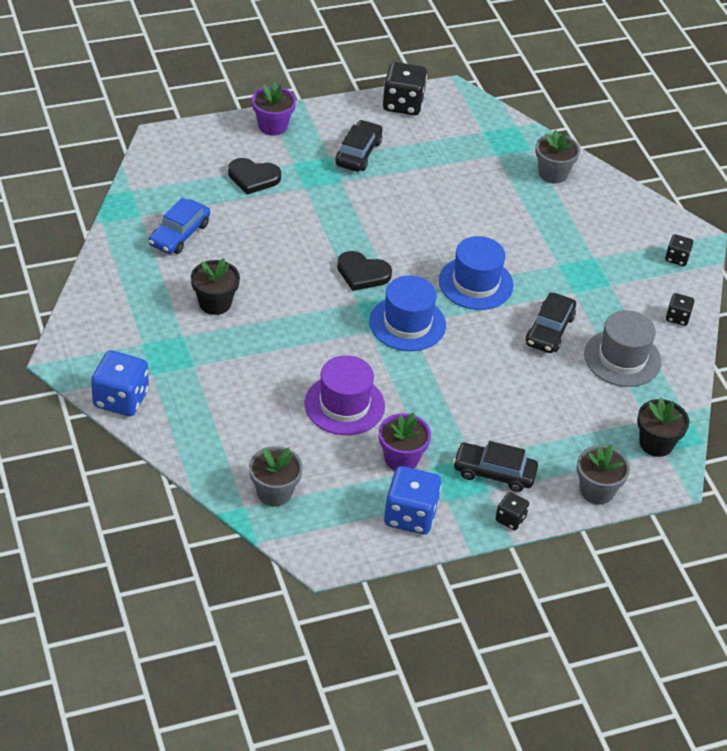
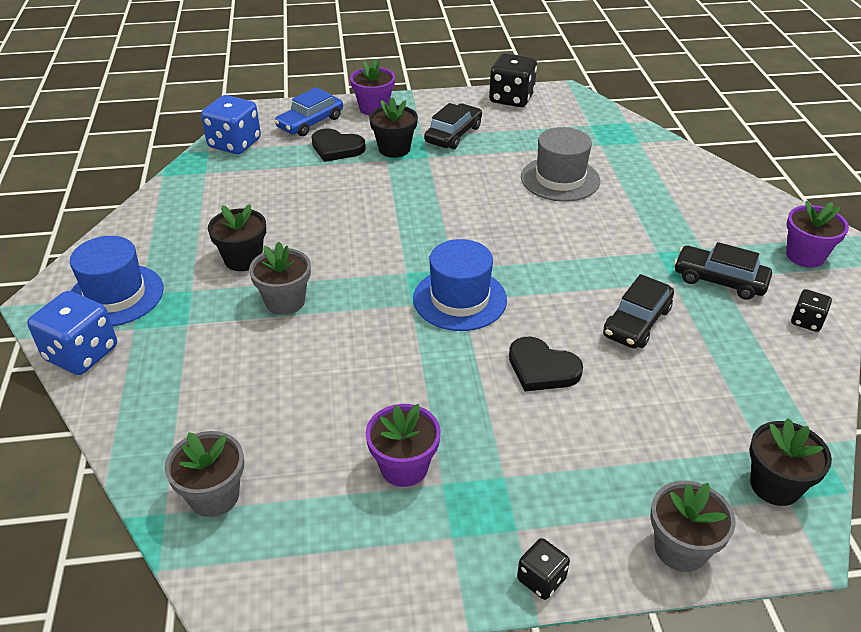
camera: 15 degrees right, 5 degrees down
(179, 234) = (237, 191): blue car -> blue car (310, 122)
(308, 174) = (394, 149): none -> black flower pot
(344, 405) = (351, 387): purple hat -> none
(362, 273) = (422, 243): black heart -> black heart (542, 368)
(410, 515) = (392, 555): blue dice -> blue dice (234, 143)
(475, 283) = (553, 263): blue hat -> blue hat (116, 295)
(494, 472) = (530, 502): black car -> black car (719, 280)
(553, 173) = (661, 164): grey flower pot -> grey flower pot (285, 301)
(622, 358) = (730, 364): grey hat -> grey hat (560, 179)
(677, 258) = (805, 256): black dice -> purple flower pot

